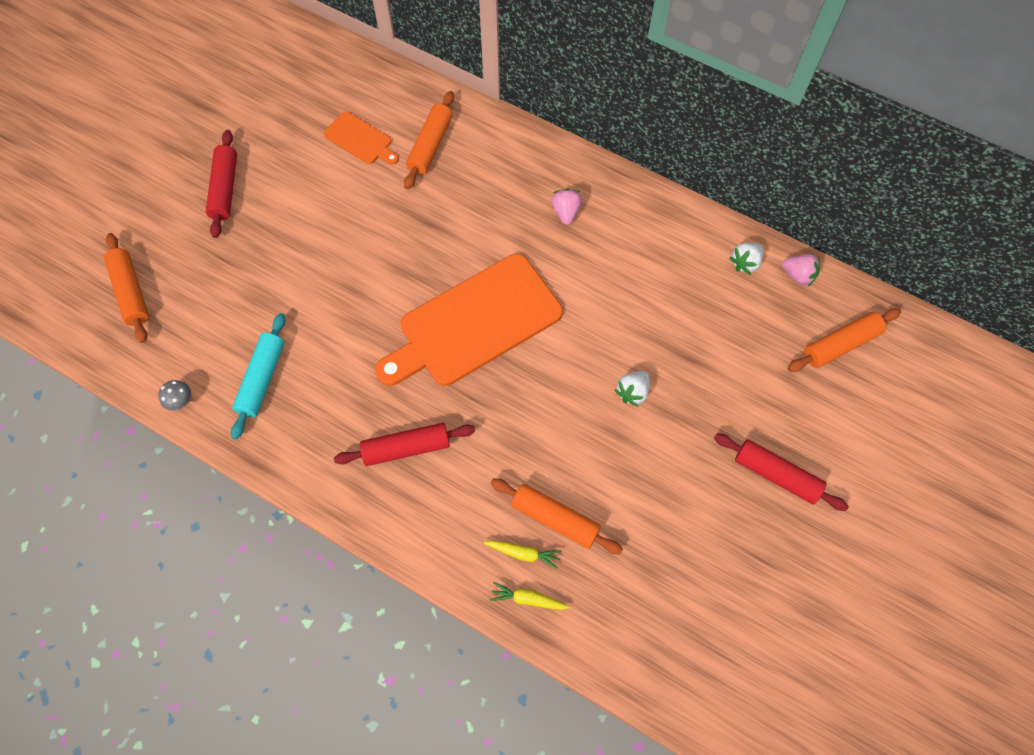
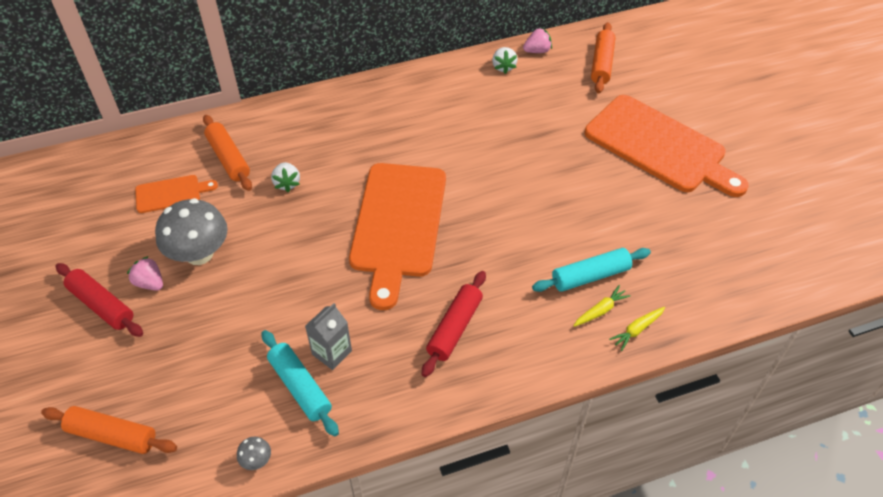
camera: 50 degrees left, 15 degrees down
(309, 376) = (332, 352): none -> grey carton
(322, 208) = (199, 253): none -> grey mushroom
(555, 518) = (590, 276): orange rolling pin -> turquoise rolling pin
(565, 212) = (369, 123): pink strawberry -> pink strawberry (150, 283)
(632, 392) = (537, 176): white strawberry -> white strawberry (287, 183)
(776, 475) = (660, 147): red rolling pin -> orange cutting board

